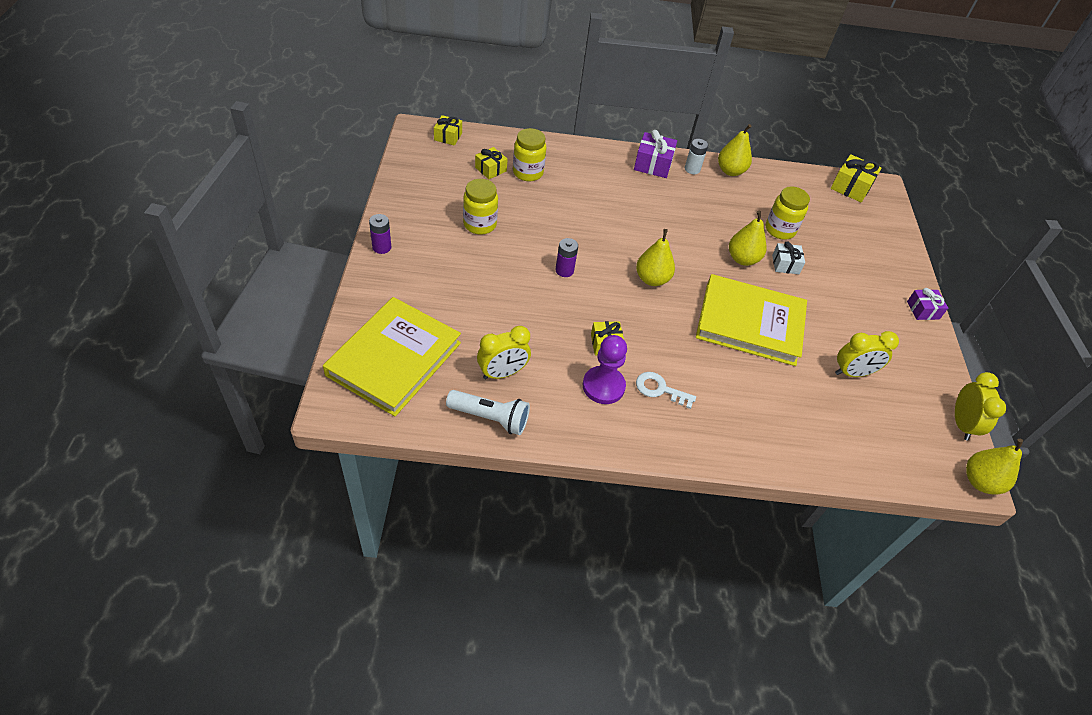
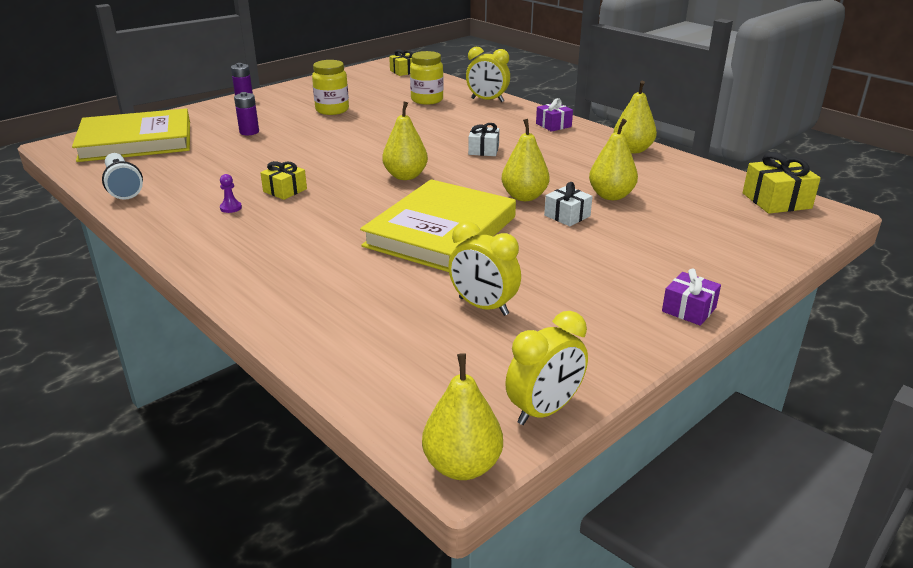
camera: 50 degrees right, 20 degrees down
(490, 169) = (401, 91): yellow gift -> none
(502, 373) = (181, 173): yellow clock -> yellow clock (487, 100)
(564, 270) = (342, 148): purple battery -> purple battery (249, 132)
(603, 386) = (231, 208): purple pawn -> purple pawn, size x0.43
(653, 164) = (553, 125): purple gift -> purple gift, size x0.66
(654, 220) = (483, 150): none -> white gift
(660, 389) = (269, 229): white key -> none
(692, 169) = (590, 138): white battery -> none
(749, 323) = (441, 231): yellow book -> yellow book turned 60 degrees clockwise
(780, 230) = (611, 196): yellow jar -> yellow pear

